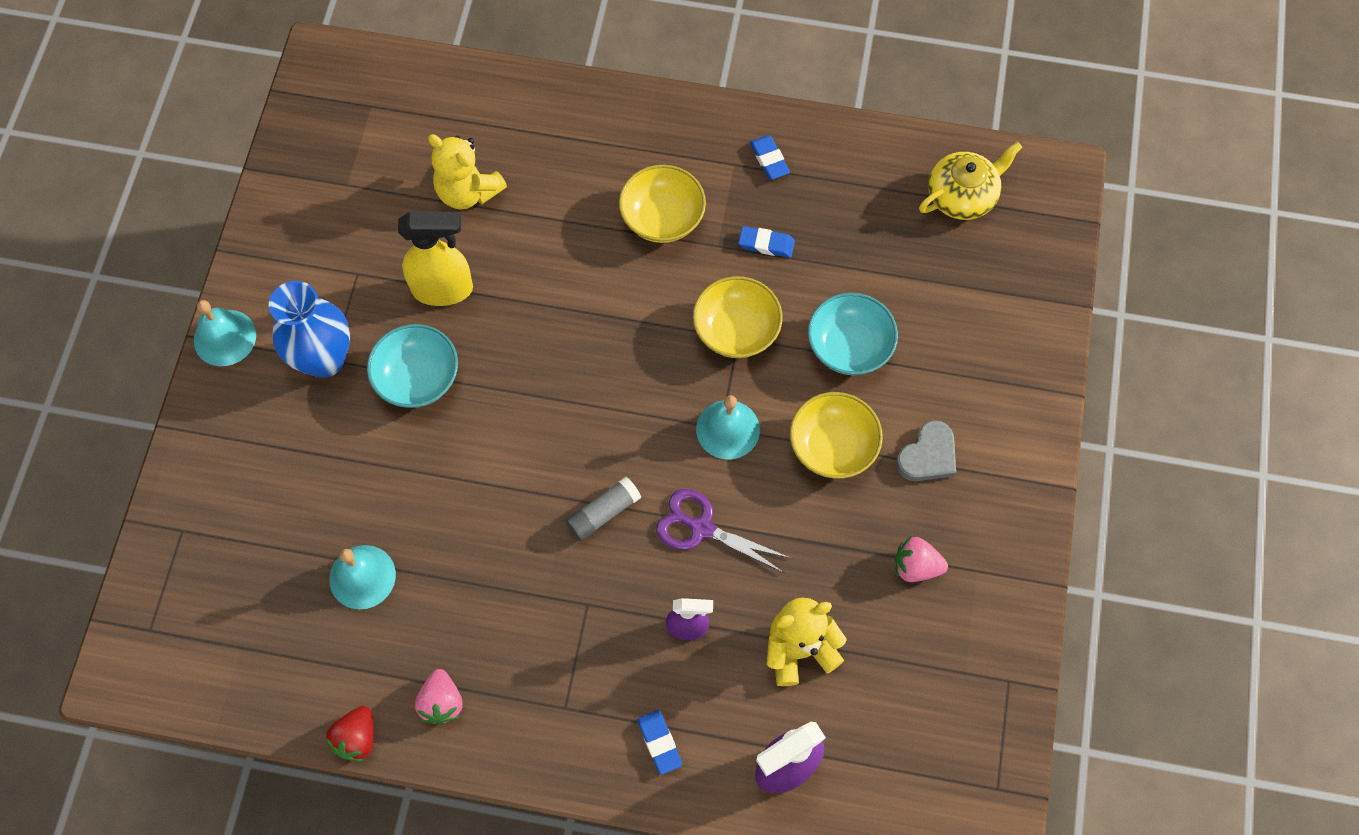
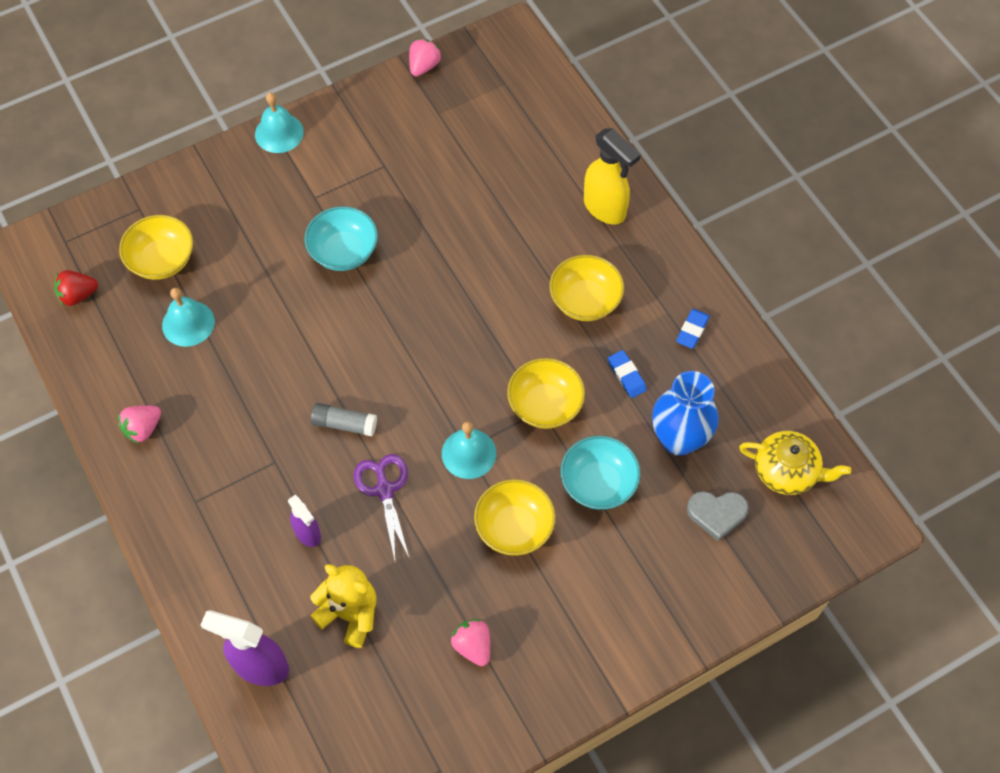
camera: 50 degrees right, 5 degrees down
(265, 550) = (162, 260): none -> yellow bowl
(280, 157) = (424, 66): none -> pink strawberry
(324, 359) = (311, 193): blue vase -> blue vase (679, 439)
(356, 738) = (83, 400): red strawberry -> red strawberry (78, 295)
(443, 289) = (416, 218): yellow spray bottle -> yellow spray bottle (605, 208)
(468, 192) = (496, 179): yellow teddy bear -> none
(659, 743) = (215, 575): blue eraser -> none
(928, 455) = (563, 594): grey heart -> grey heart (716, 514)

